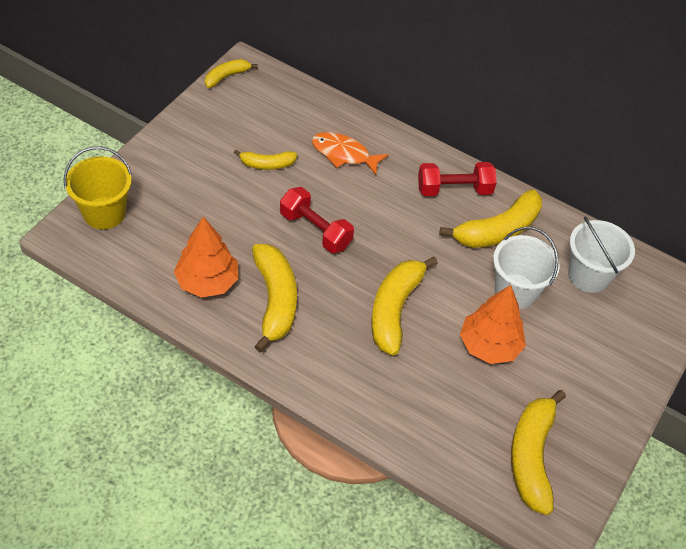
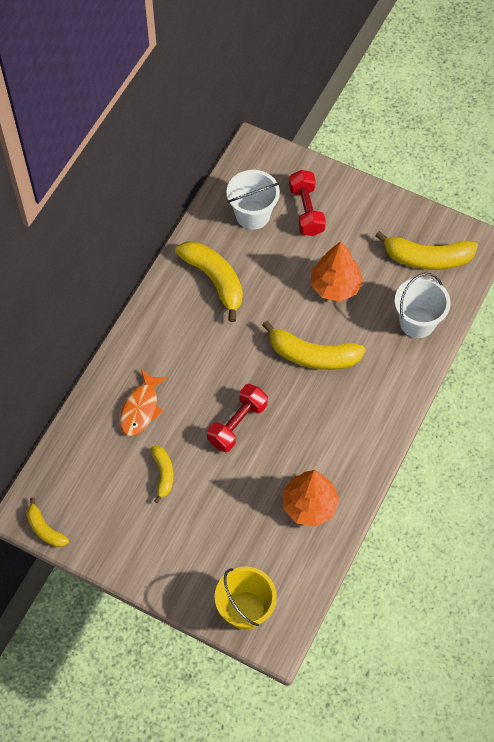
camera: 90 degrees left, 10 degrees up
(275, 300) = (319, 448): yellow banana -> none
(454, 189) = (172, 314): red dumbbell -> red dumbbell (306, 210)
(515, 291) = (278, 267): white bucket -> white bucket (417, 322)

